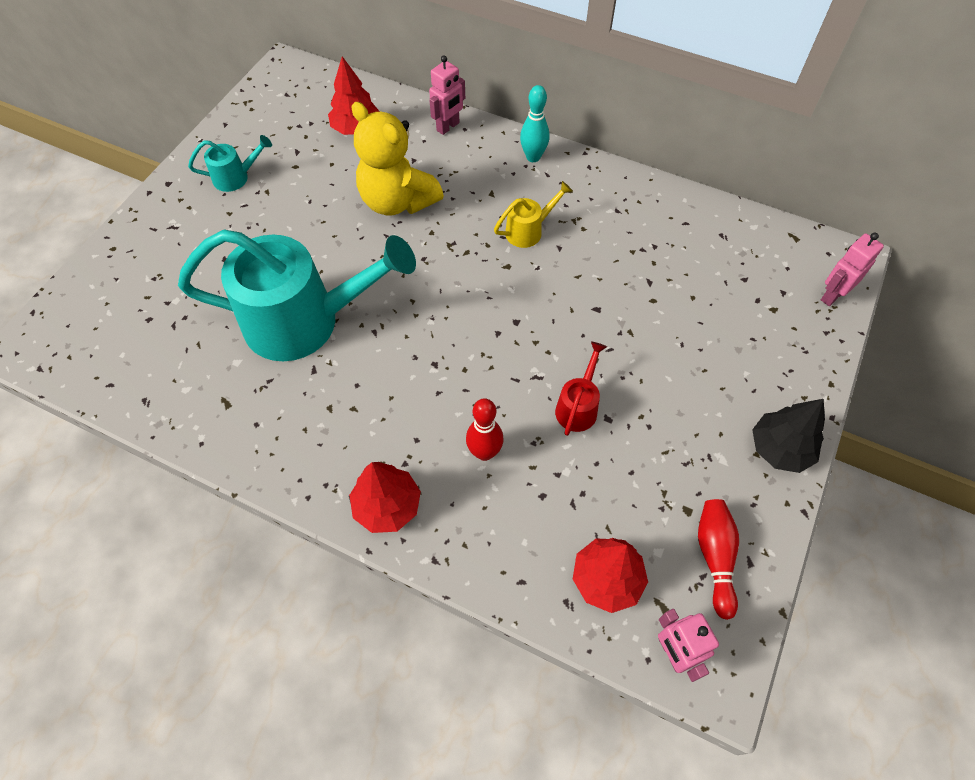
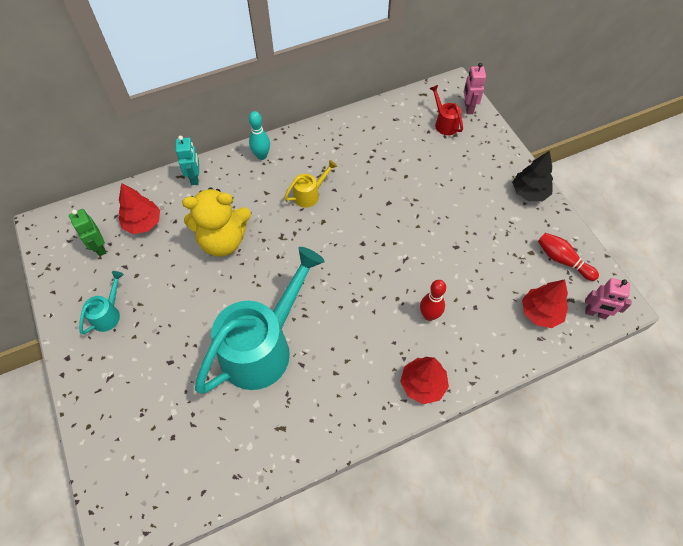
camera: 50 degrees left, 0 degrees up
(299, 119) = (99, 248): none -> green robot
(448, 127) = (195, 178): pink robot -> turquoise robot
(529, 231) = (310, 194): yellow watering can -> yellow watering can turned 45 degrees clockwise
(578, 406) = (438, 254): red watering can -> red watering can (444, 123)

